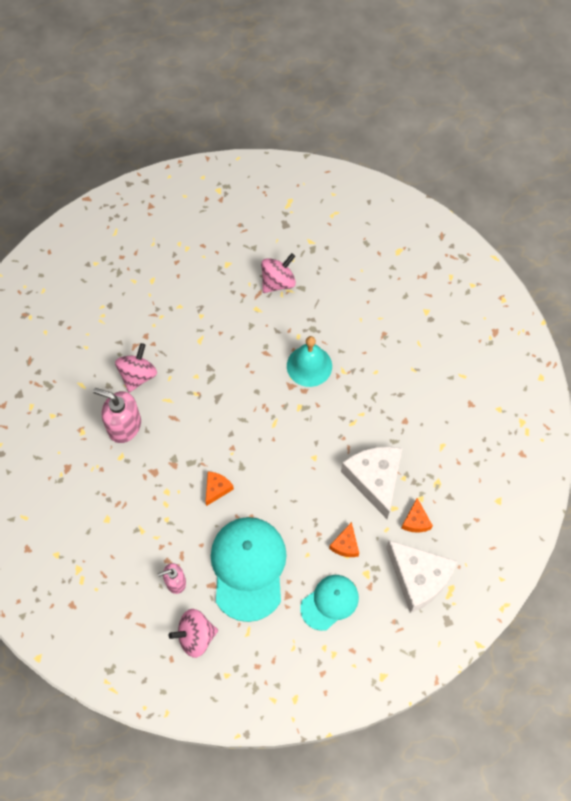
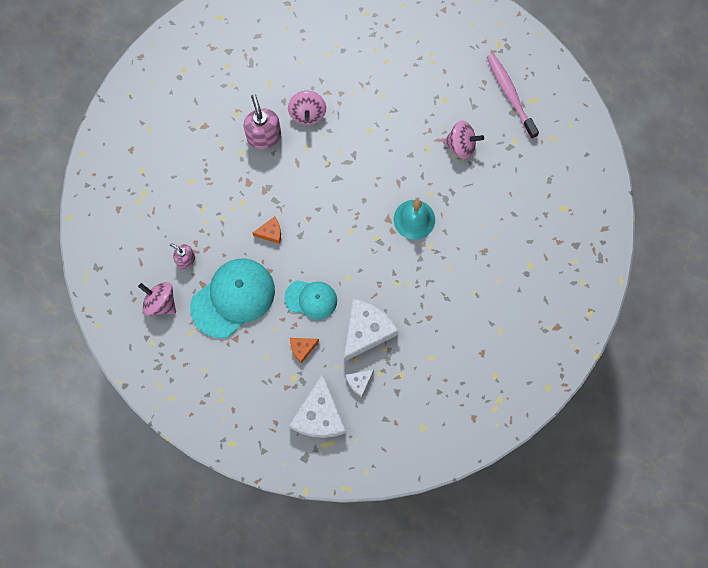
camera: 50 degrees right, 10 degrees up
(138, 375) = (307, 113): pink spinning top -> pink spinning top turned 105 degrees clockwise
(269, 215) = (510, 95): none -> pink toothbrush
(329, 602) = (253, 369): turquoise cap -> turquoise cap (311, 299)
(416, 521) = (359, 382): orange cheese -> white cheese

